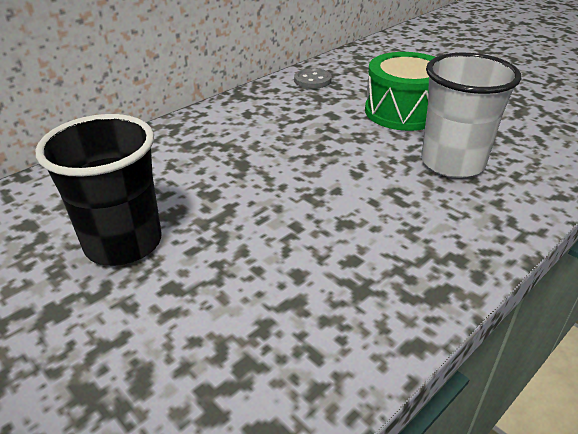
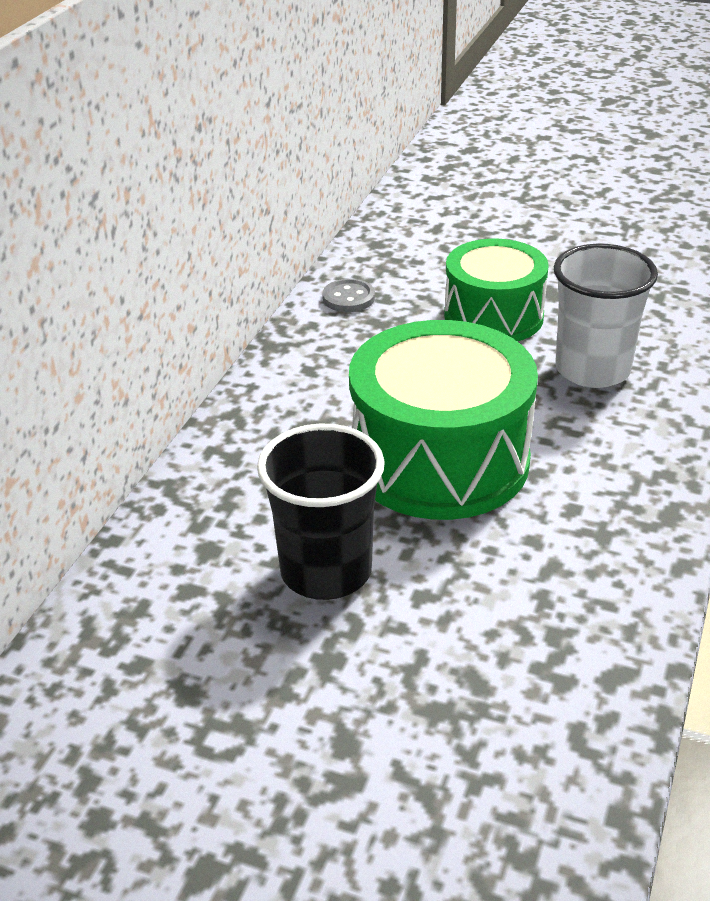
camera: 25 degrees left, 0 degrees up
(279, 192) = (440, 460): none -> green drum

